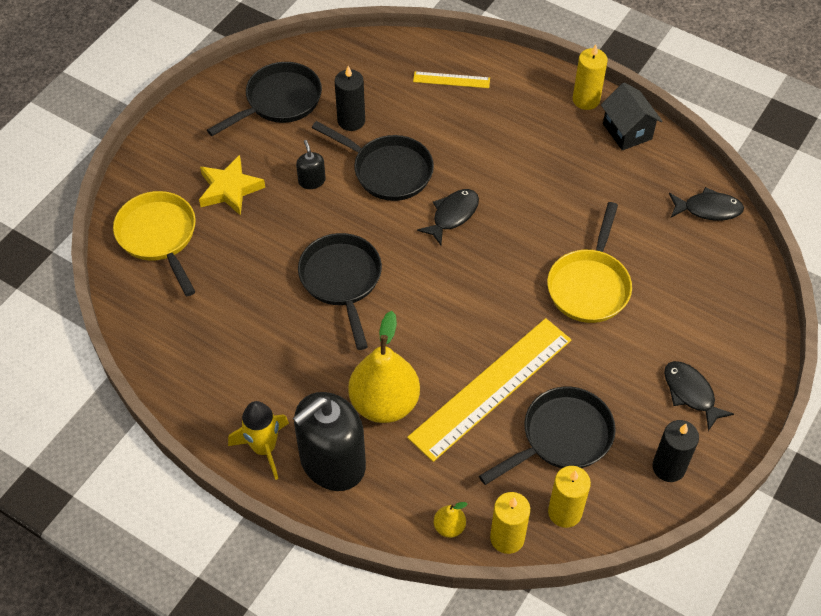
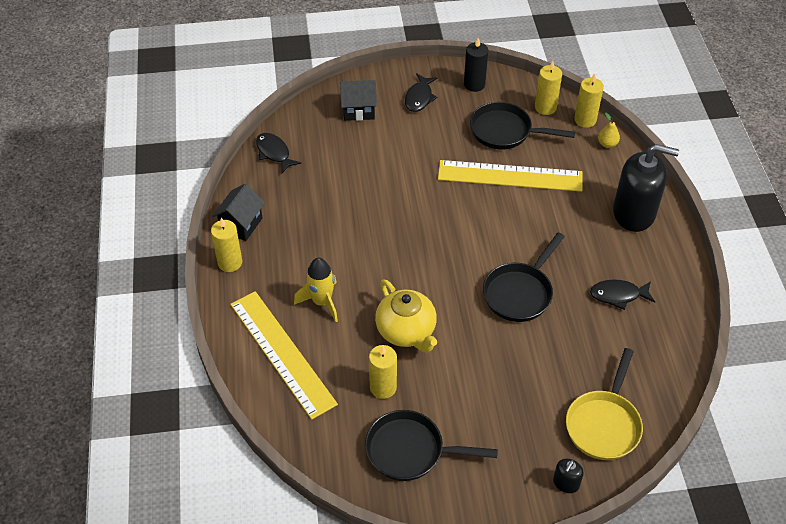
camera: 130 degrees left, 5 degrees down
(230, 189) = (521, 414): yellow star -> none
(264, 448) = (664, 248): yellow rocket -> yellow rocket (322, 302)
(312, 181) = (461, 370): black soap dispenser -> black soap dispenser (566, 483)
(351, 121) = (383, 387): black candle -> yellow candle
(384, 403) = (574, 215): yellow pear -> none
(388, 171) = (406, 331): black pan -> yellow teapot
(451, 80) = (282, 353): yellow ruler -> yellow ruler, size x2.21
(452, 215) = (407, 271): black fish -> black fish (618, 295)
(589, 286) = (392, 174): yellow pan -> none
(716, 321) = (358, 110): none -> black house

